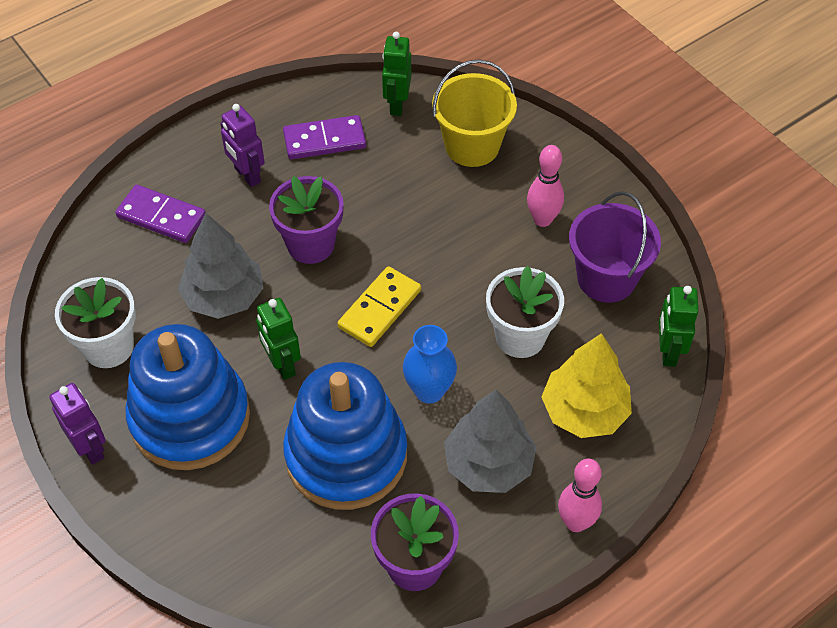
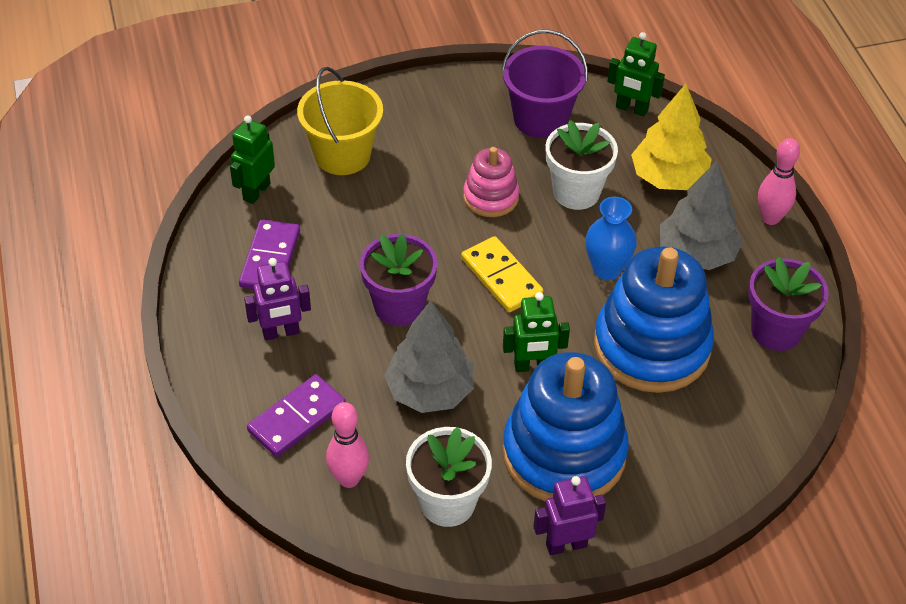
camera: 70 degrees left, 5 degrees down
(397, 104) = (256, 191): green robot -> green robot turned 90 degrees clockwise
(477, 270) = (491, 197): none -> pink stacking toy
(542, 220) = (456, 136): pink bowling pin -> pink bowling pin (349, 479)

